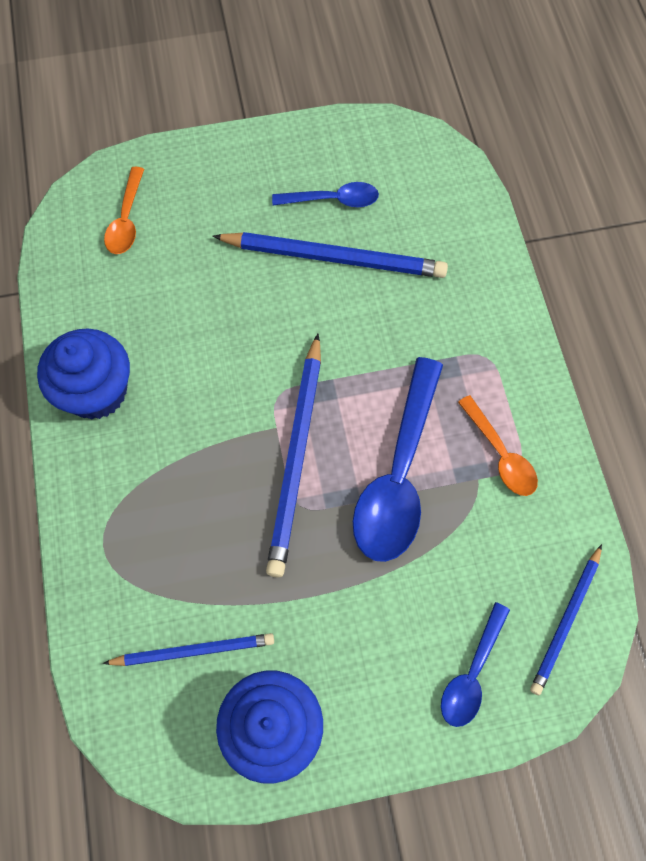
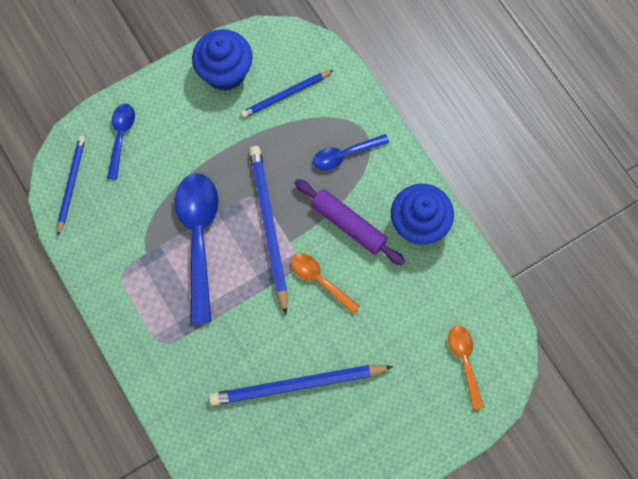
camera: 160 degrees right, 5 degrees up
(188, 422) = (348, 224): none -> purple rolling pin
(333, 200) = (316, 437): blue spoon -> blue spoon (345, 155)
(500, 454) = (135, 275): orange spoon -> orange spoon (320, 280)

